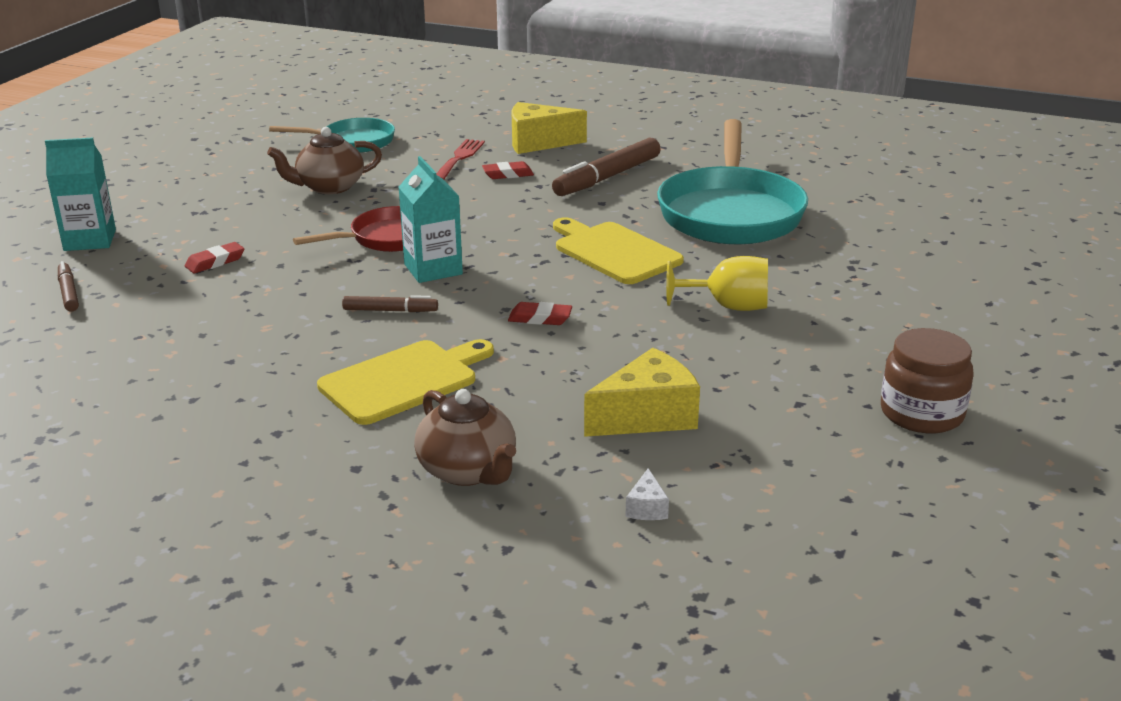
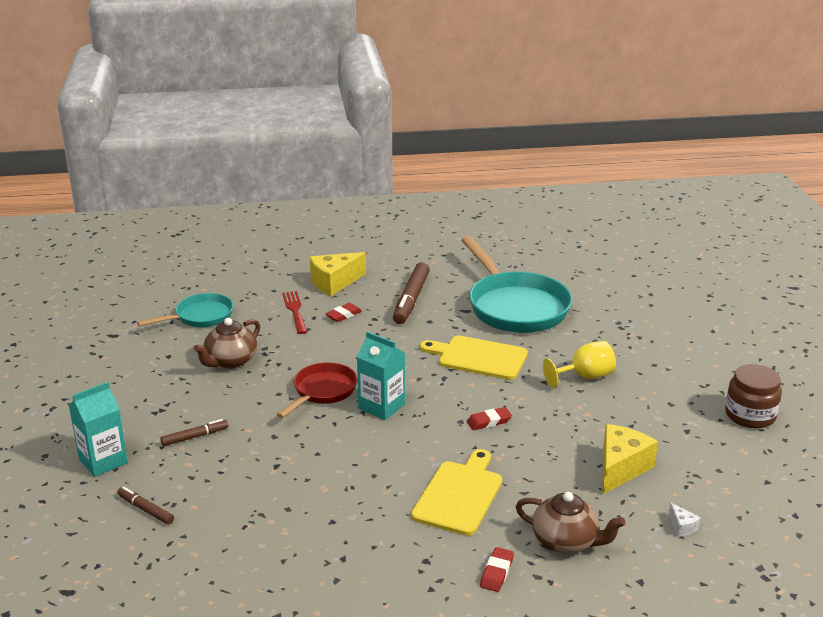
camera: 30 degrees left, 0 degrees up
(215, 262) = (224, 449): red eraser -> red eraser (497, 572)
(390, 310) = (391, 447): brown marker -> brown marker (195, 437)

